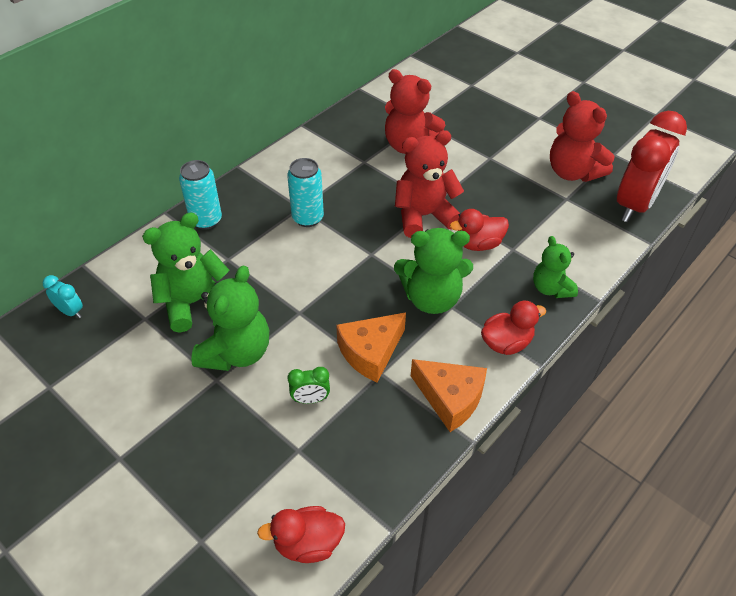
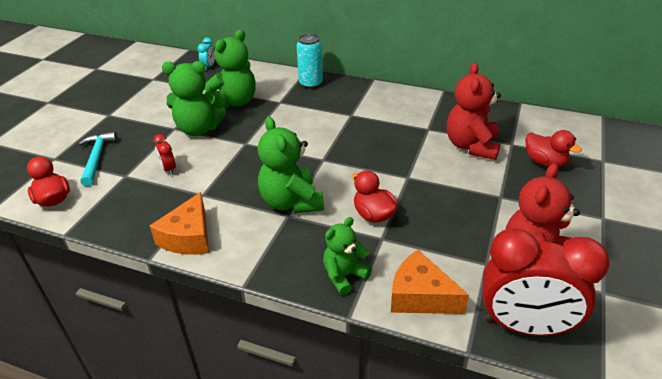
camera: 70 degrees right, 10 degrees down
(194, 302) = (234, 102): green teddy bear -> green teddy bear turned 90 degrees clockwise
(234, 482) = (97, 158): none -> turquoise hammer
(307, 218) = (342, 121): turquoise can -> none
(310, 399) = (168, 169): green clock -> red clock
(370, 352) = (220, 185): orange cheese -> orange cheese (420, 296)
(424, 216) = (386, 175): red teddy bear -> none
(506, 343) = (261, 258): red duck -> red duck (545, 162)

